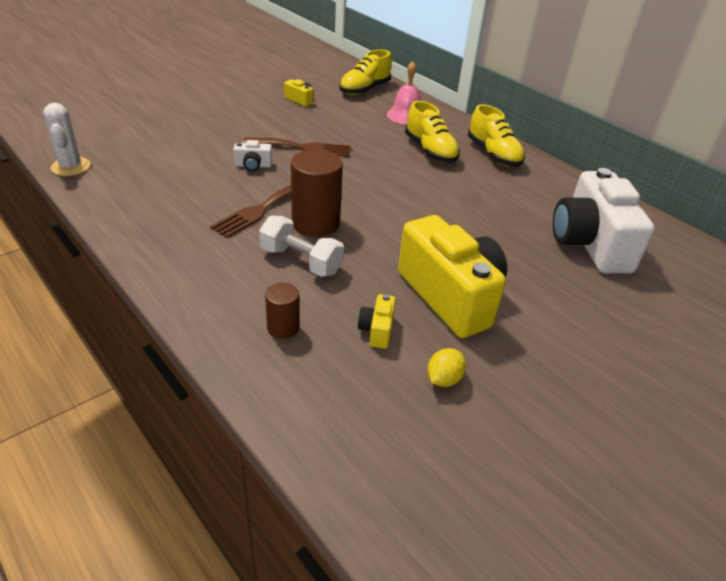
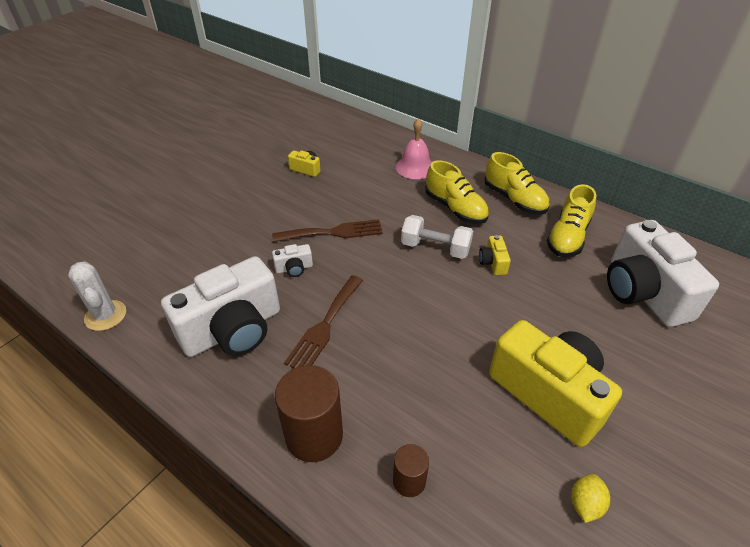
camera: 10 degrees left, 5 degrees up
(176, 196) = (233, 330): none -> white camera
(301, 261) = (391, 385): white dumbbell -> white dumbbell (435, 248)
(316, 223) = (385, 330): brown cylinder -> brown cylinder (314, 435)
(364, 89) = (362, 142): yellow shoe -> yellow shoe (567, 237)
(377, 330) = (499, 458): yellow camera -> yellow camera (493, 263)

